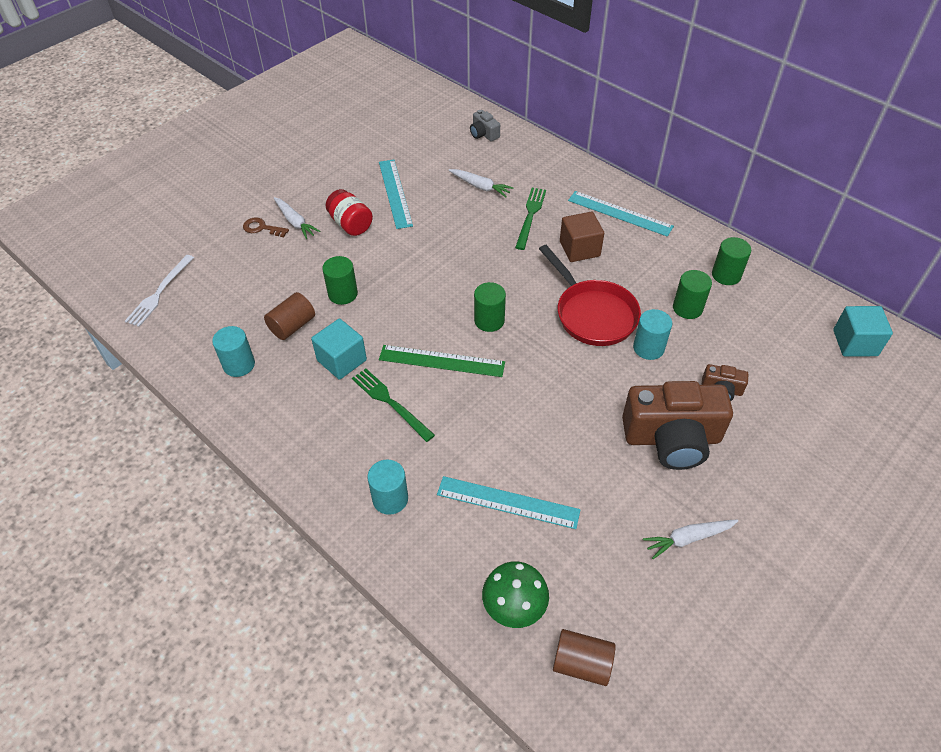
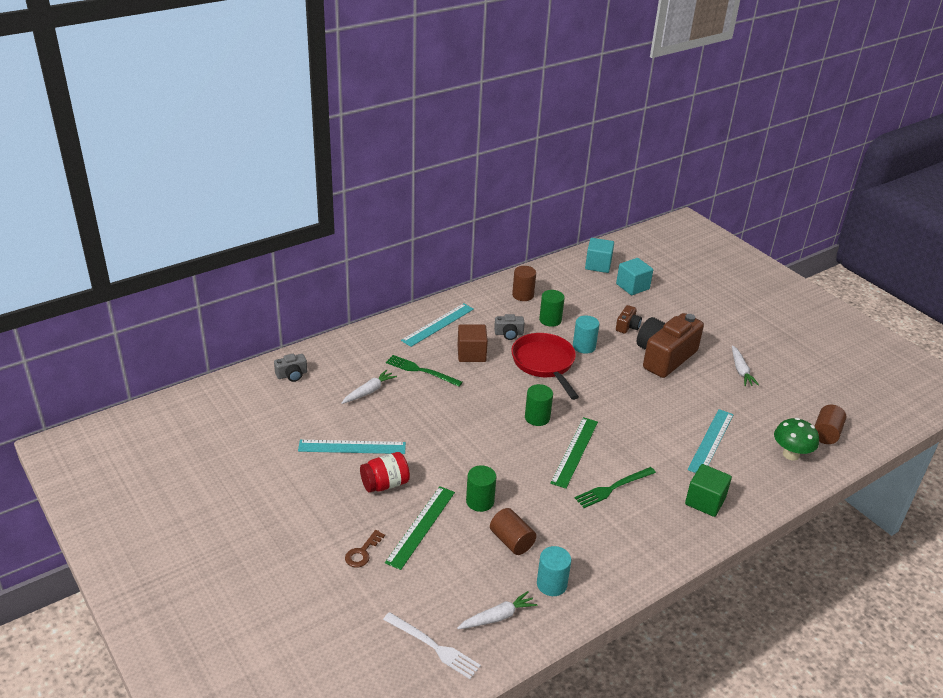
camera: 80 degrees left, 15 degrees down
(295, 222) = (364, 525): white carrot -> white carrot (497, 617)
(300, 258) = (421, 526): none -> green ruler
(342, 360) = (561, 512): turquoise cube -> turquoise cube (632, 286)
(390, 499) = (705, 501): turquoise cylinder -> green cube
(593, 314) = (544, 364): red pan -> red pan turned 90 degrees counterclockwise
(636, 274) = (509, 334): none -> grey camera
(672, 438) = (664, 357): brown camera -> brown camera turned 150 degrees counterclockwise
(726, 275) = (523, 295): green cylinder -> brown cylinder

